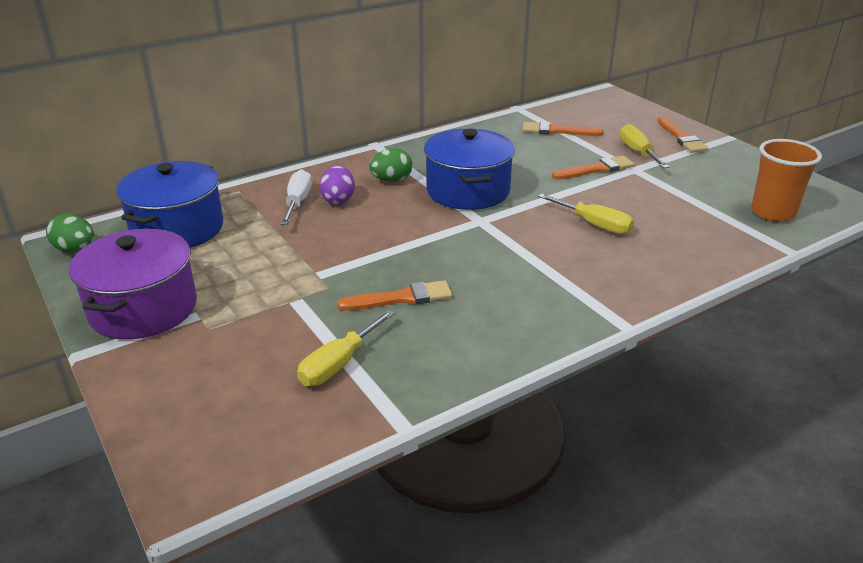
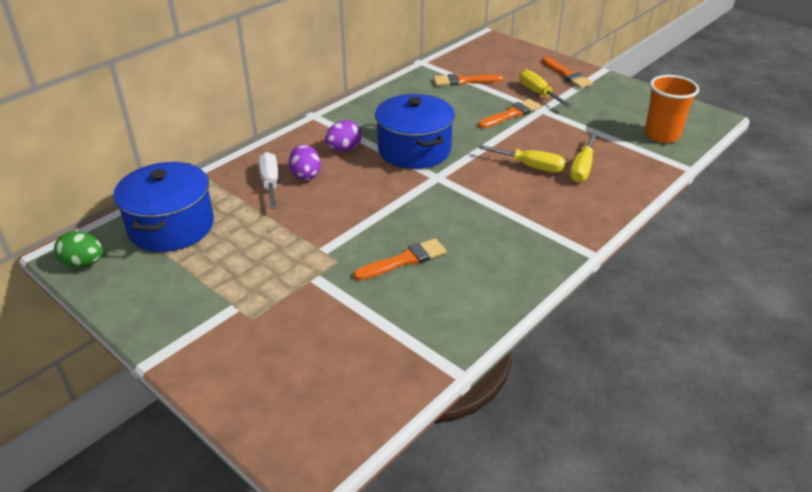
camera: 15 degrees left, 5 degrees up
(143, 308) = (181, 310): purple pot -> none
(338, 364) = (380, 329): yellow screwdriver -> yellow screwdriver (582, 168)
(391, 180) = (344, 149): green egg -> purple egg

